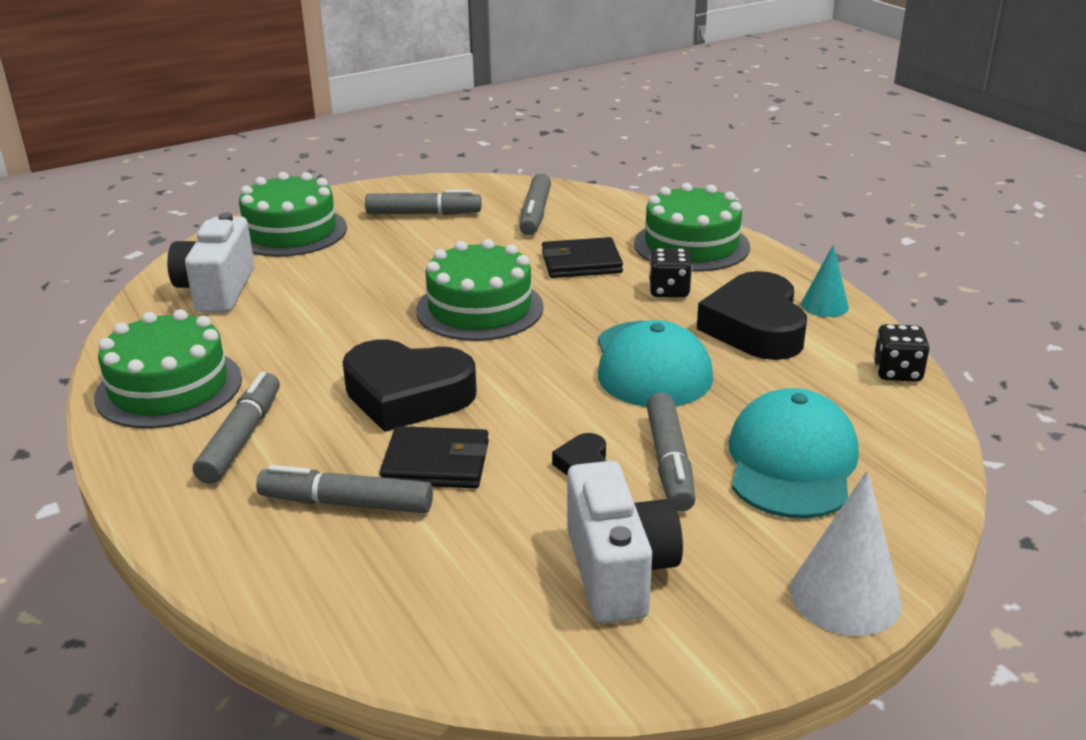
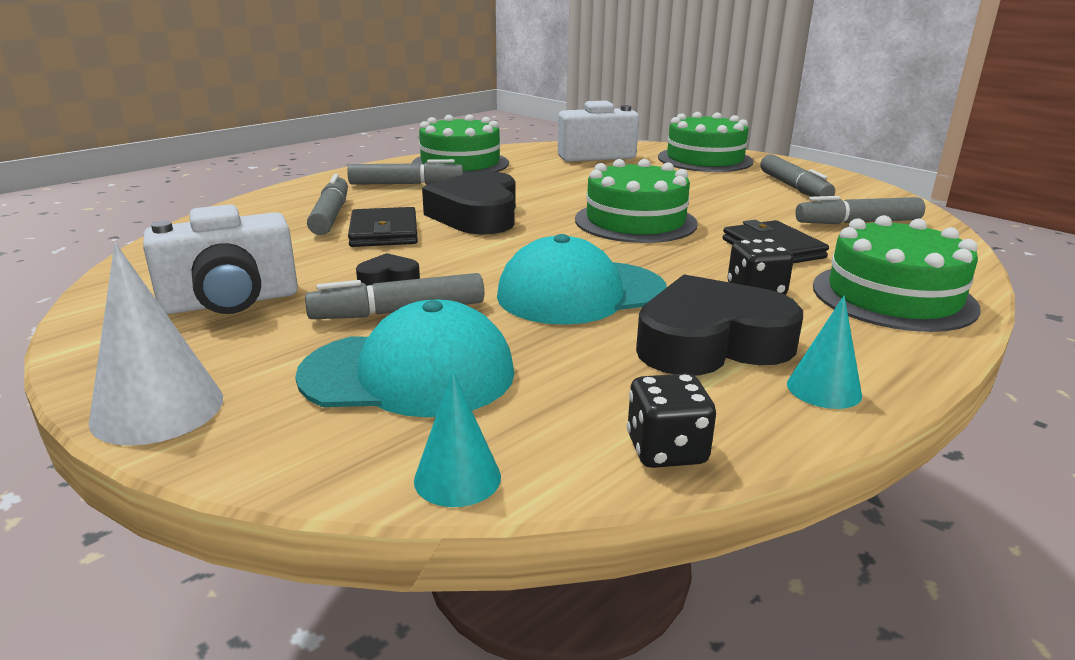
camera: 75 degrees right, 5 degrees down
(933, 450) = (457, 478): none -> turquoise cone

